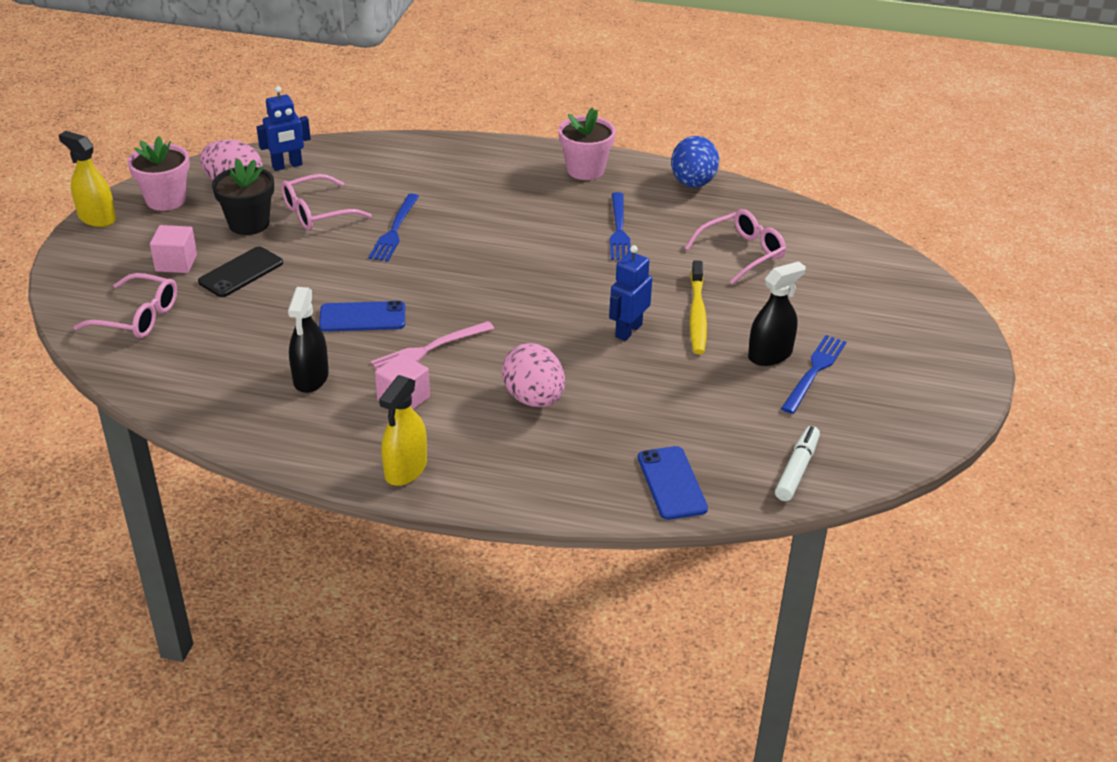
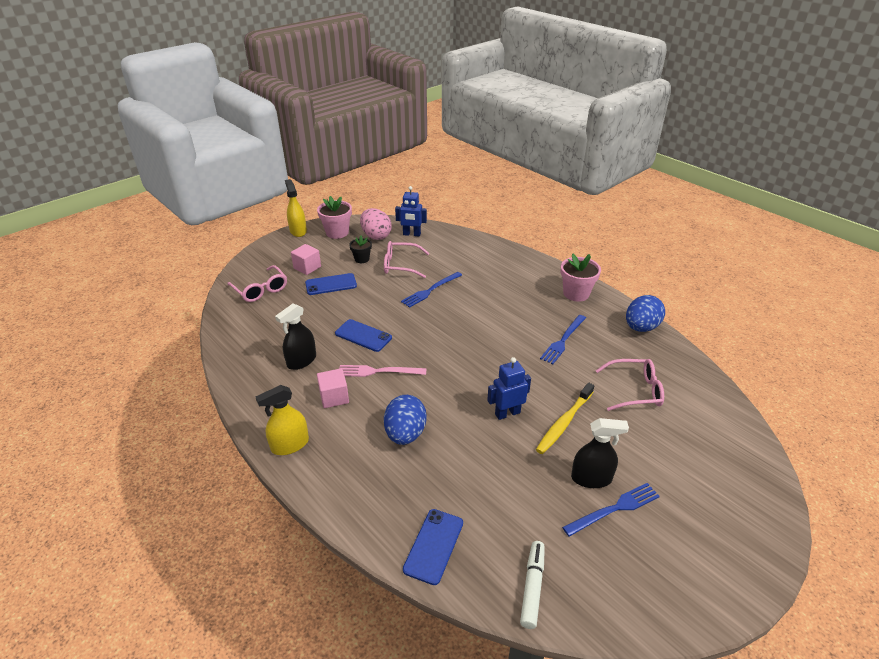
camera: 35 degrees right, 0 degrees up
(241, 272) = (331, 284): black phone -> blue phone
(249, 224) = (362, 259): black flower pot -> black flower pot, size x0.62
(534, 399) = (405, 434): pink egg -> blue egg
(797, 469) = (532, 587): white marker -> white marker turned 45 degrees counterclockwise

